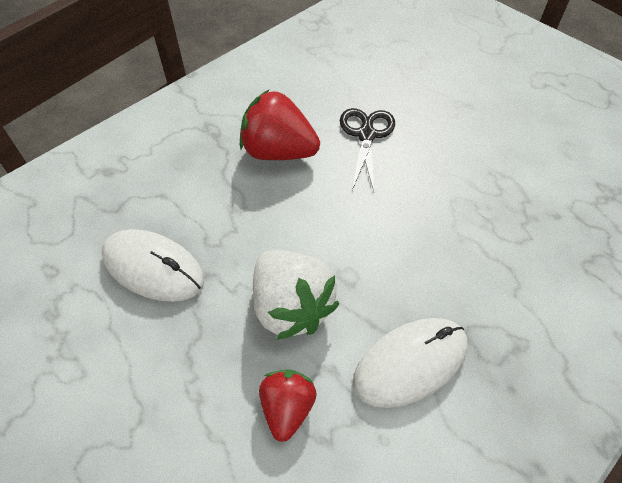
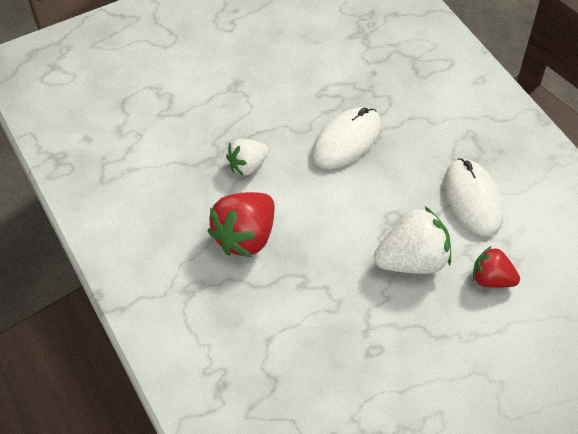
camera: 75 degrees left, 0 degrees up
(153, 268) = (351, 353): white mouse -> white mouse (346, 140)
(366, 135) = (247, 165): black scissors -> white strawberry

